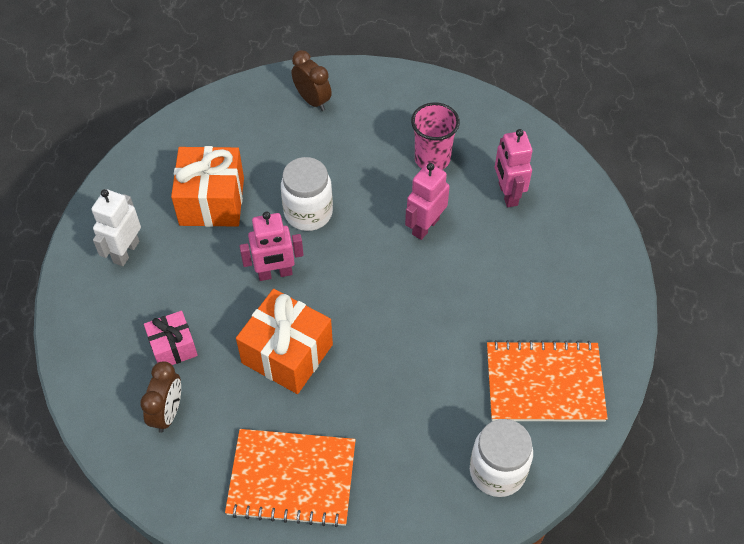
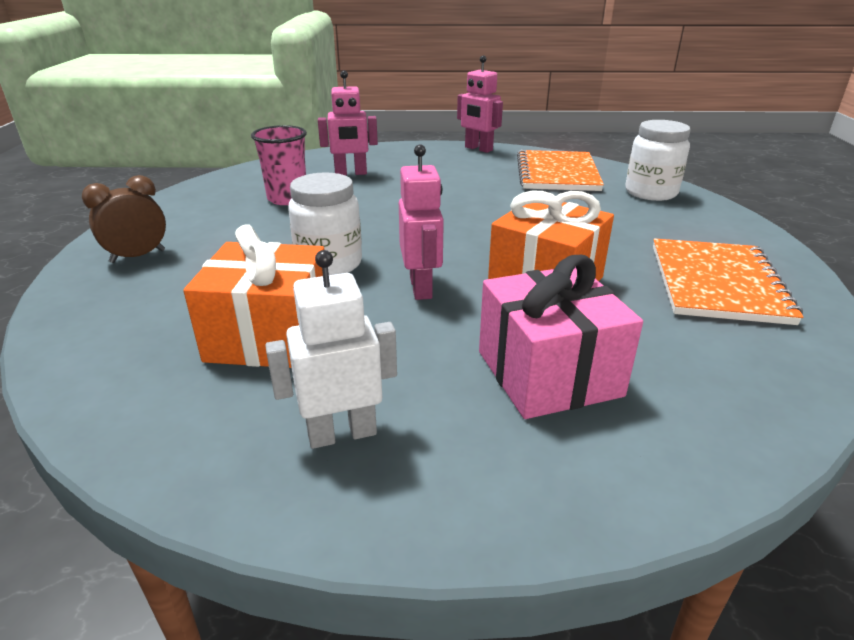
camera: 85 degrees left, 25 degrees down
(125, 252) = (342, 433): white robot -> white robot turned 135 degrees clockwise
(168, 412) = (668, 377): brown clock -> none
(173, 347) = (548, 373): pink gift -> pink gift, size x1.71
(425, 226) = (376, 205): pink robot -> pink robot (478, 149)

